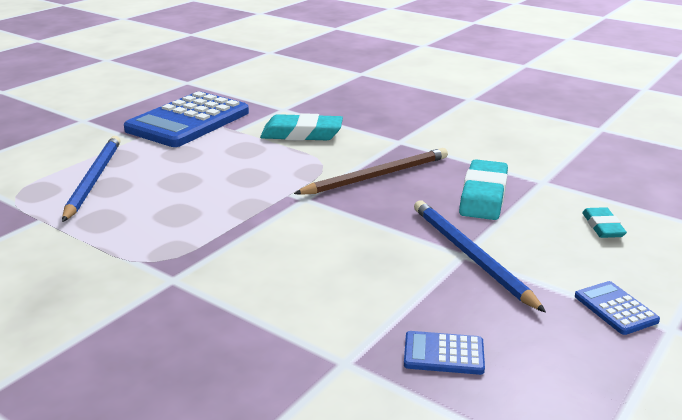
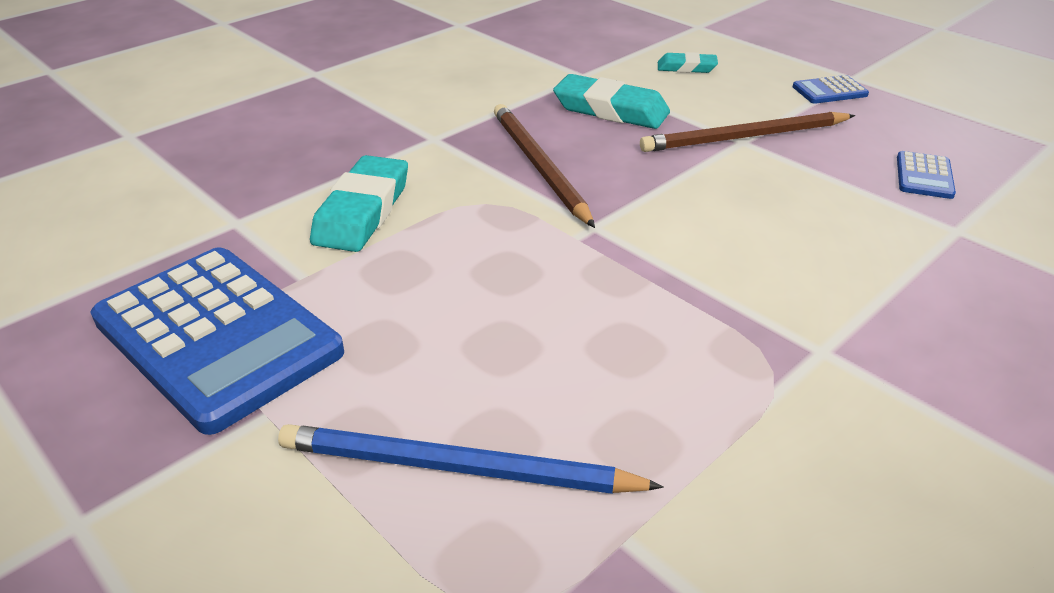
camera: 80 degrees left, 10 degrees up
(470, 255) = (744, 137): blue pencil -> brown pencil

